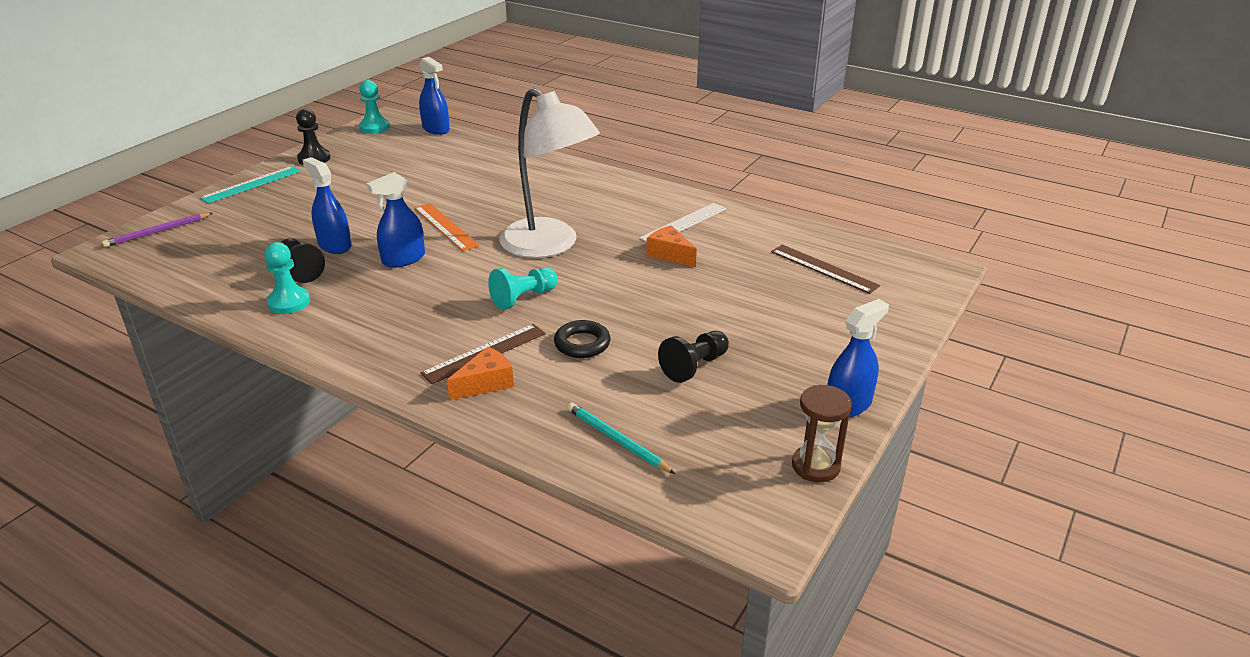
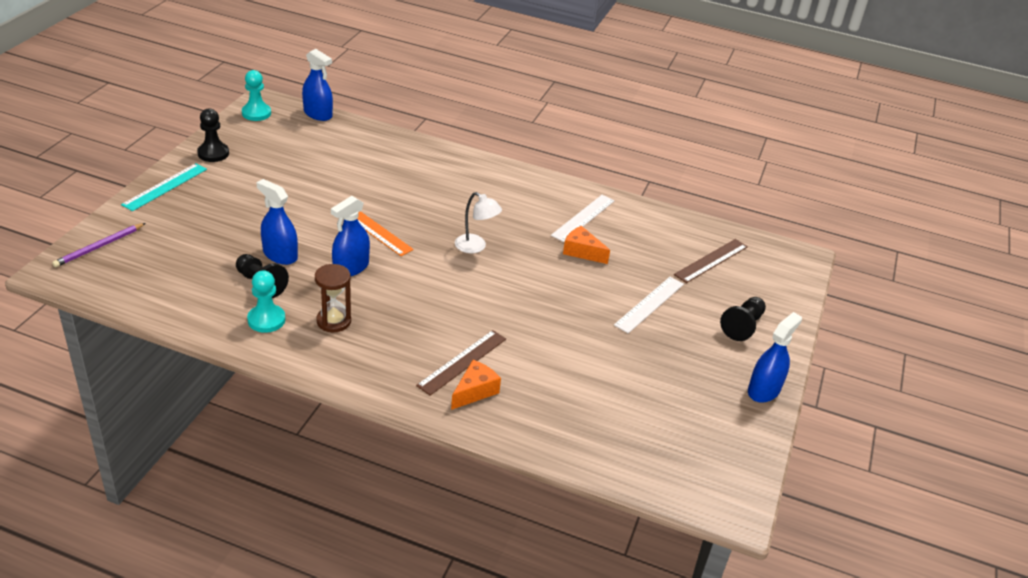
camera: 15 degrees left, 5 degrees up
(523, 298) = (474, 304): turquoise pawn -> none
(549, 246) = (475, 247): white lamp -> white lamp, size x0.45
(582, 344) = (540, 347): black ring -> none
(617, 440) = (599, 436): turquoise pencil -> none
(694, 366) = (637, 363): black pawn -> black pawn (742, 326)
(731, 308) = (649, 304): none -> white ruler
(815, 466) = (754, 446): brown hourglass -> brown hourglass (333, 321)
(824, 268) = (711, 260): brown ruler -> brown ruler turned 75 degrees counterclockwise

